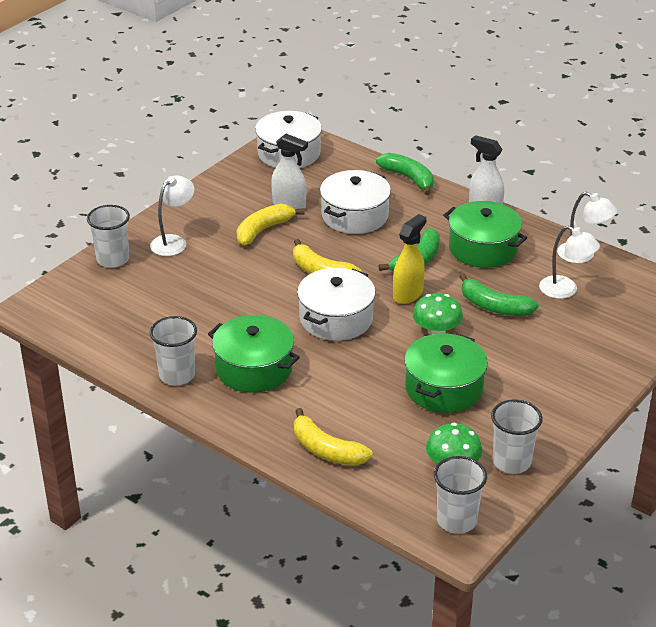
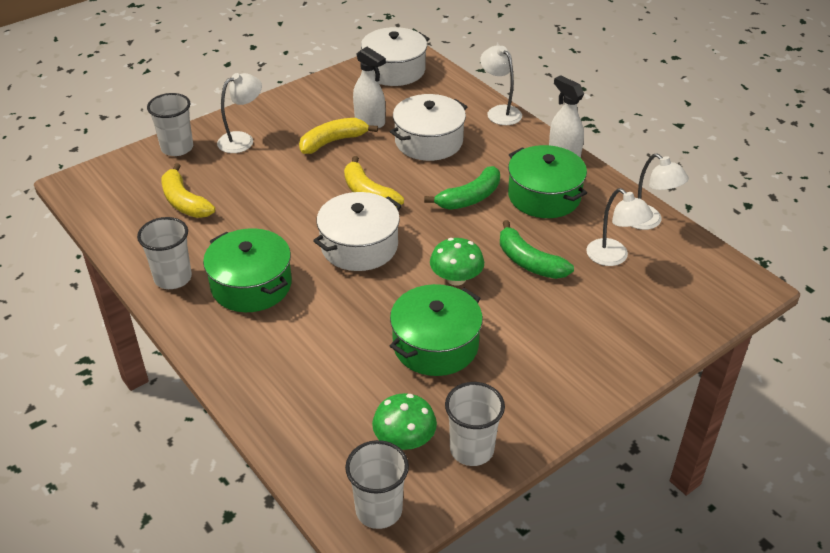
camera: 15 degrees right, 5 degrees up
(326, 450) = (279, 392): yellow banana -> yellow banana (184, 202)
(408, 178) = (500, 112): green banana -> white lamp
(408, 294) = (444, 232): yellow spray bottle -> none

